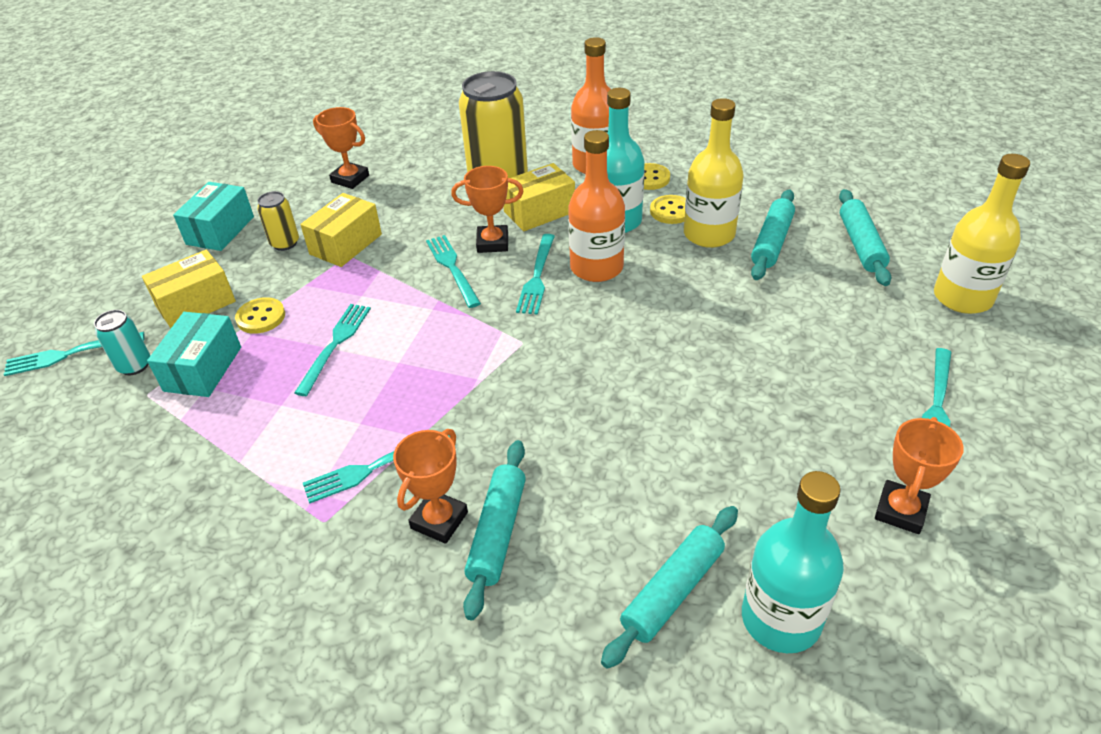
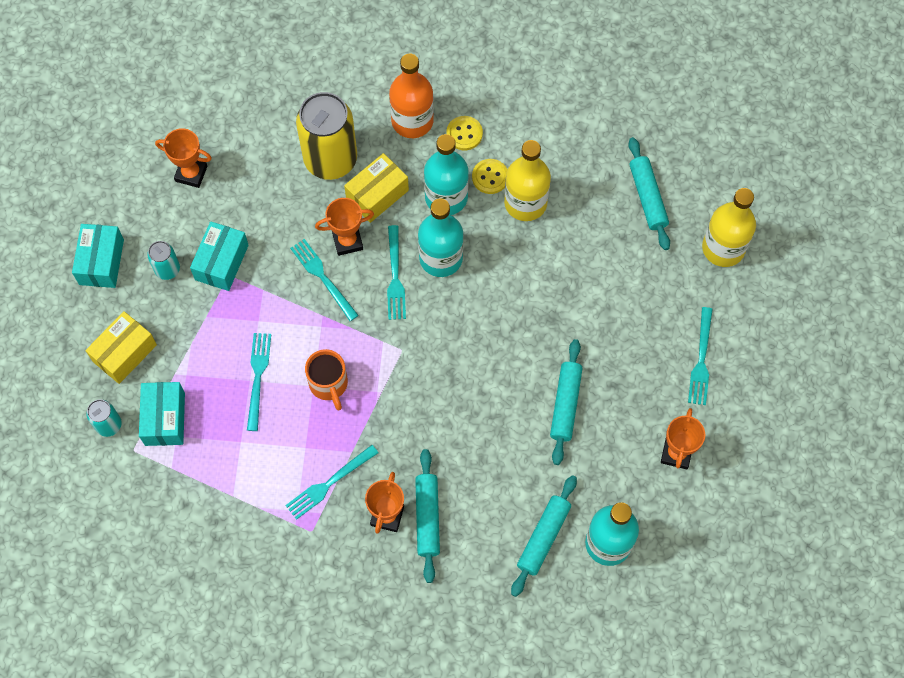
camera: 15 degrees left, 25 degrees up
(69, 354) = (49, 423): turquoise fork -> none
(261, 317) = (186, 358): yellow button -> none
(285, 243) = (167, 269): yellow can -> turquoise can
(346, 244) = (222, 262): yellow box -> turquoise box
(418, 363) = (329, 384): none -> orange mug
(596, 267) = (441, 258): orange bottle -> turquoise bottle
(771, 242) = (577, 205): turquoise rolling pin -> turquoise rolling pin (565, 404)

